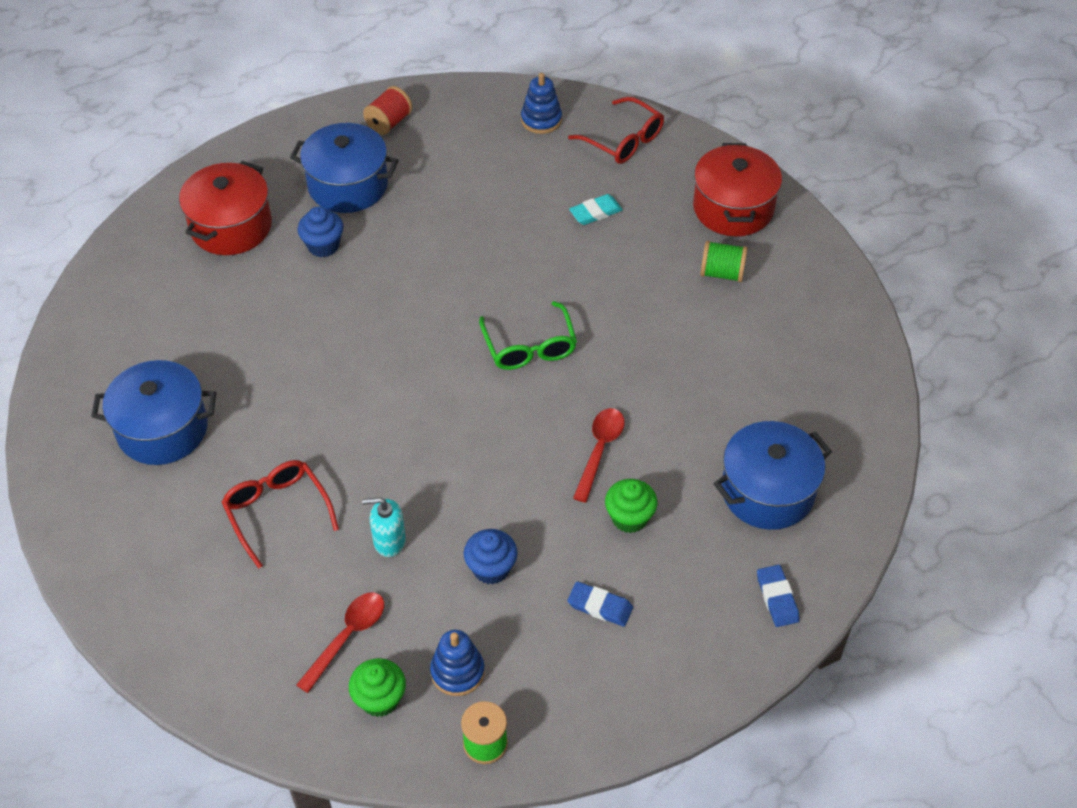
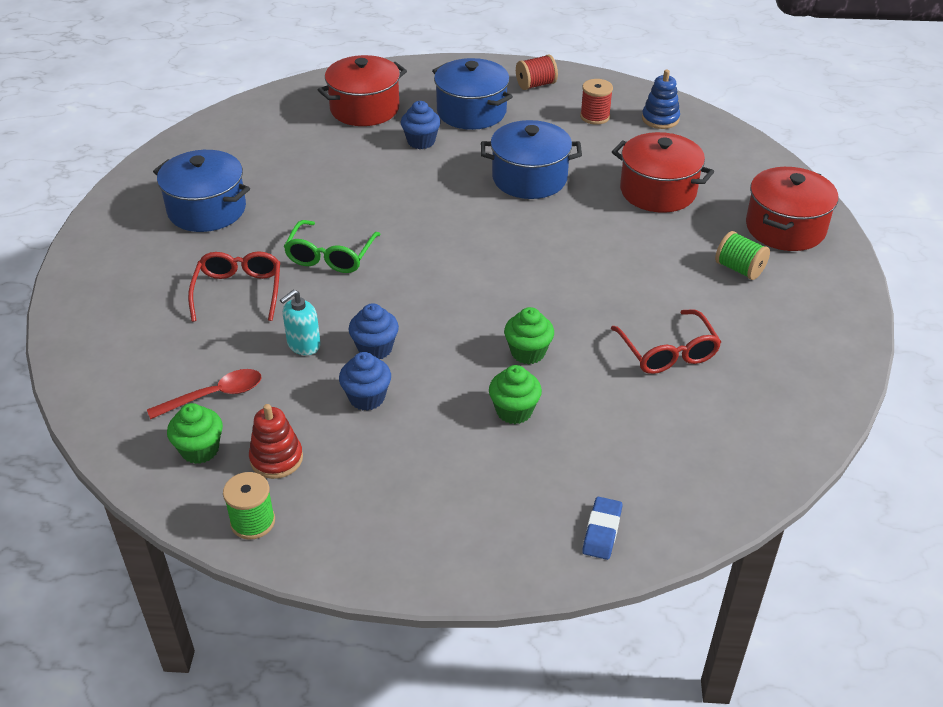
camera: 30 degrees right, 10 degrees down
(389, 541) = (303, 345): turquoise soap dispenser -> turquoise soap dispenser turned 75 degrees counterclockwise
(457, 672) = (276, 459): blue stacking toy -> red stacking toy
(459, 512) = (375, 348): none -> blue cupcake
(476, 142) = (595, 116): none -> red spool
(529, 347) = (527, 260): green glasses -> green glasses (330, 256)
(595, 212) = (658, 191): turquoise eraser -> red pot
(599, 450) = (528, 352): red spoon -> green cupcake
(600, 606) = (434, 465): blue eraser -> none
(623, 140) = (720, 153): red glasses -> red glasses (668, 352)
(767, 491) = (657, 444): blue pot -> blue pot (529, 178)

